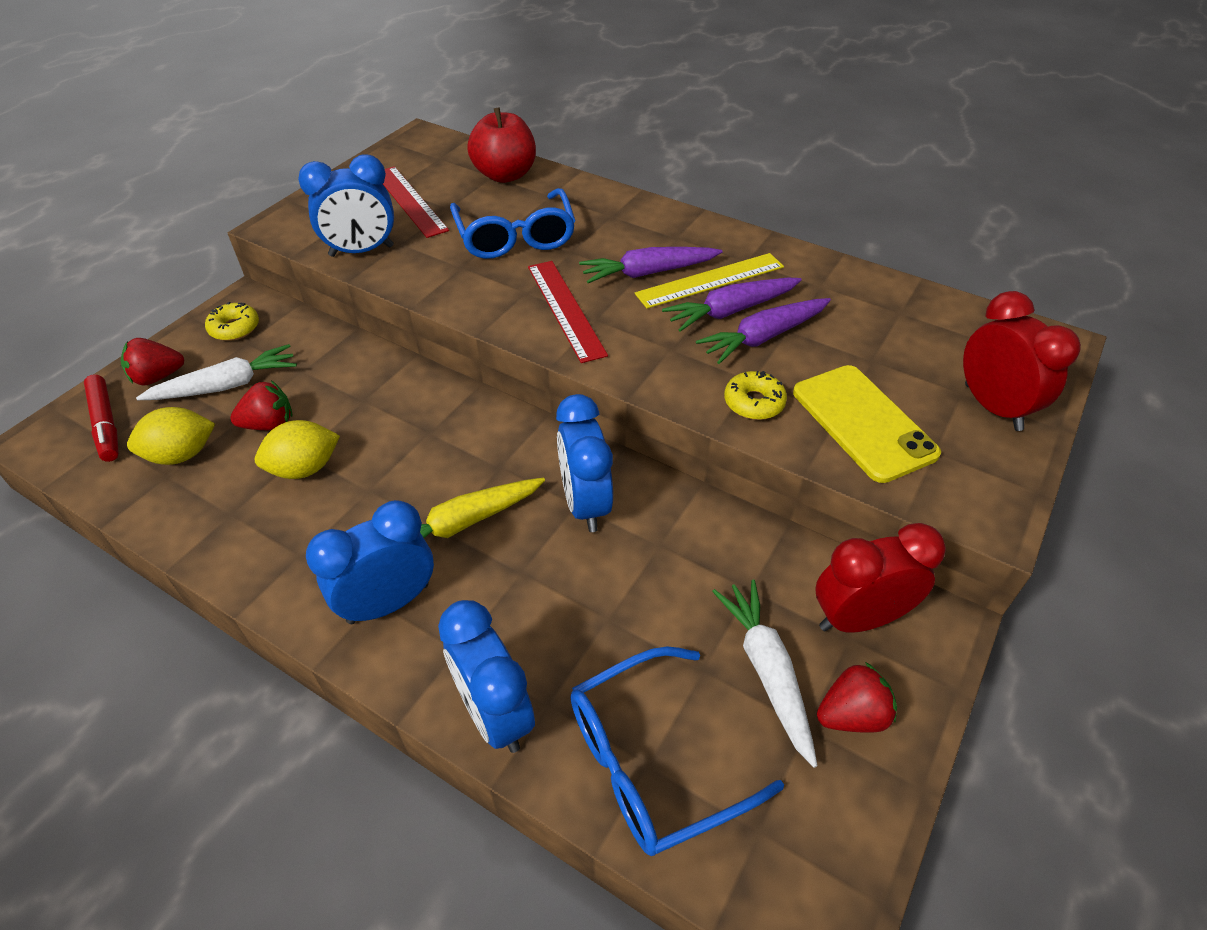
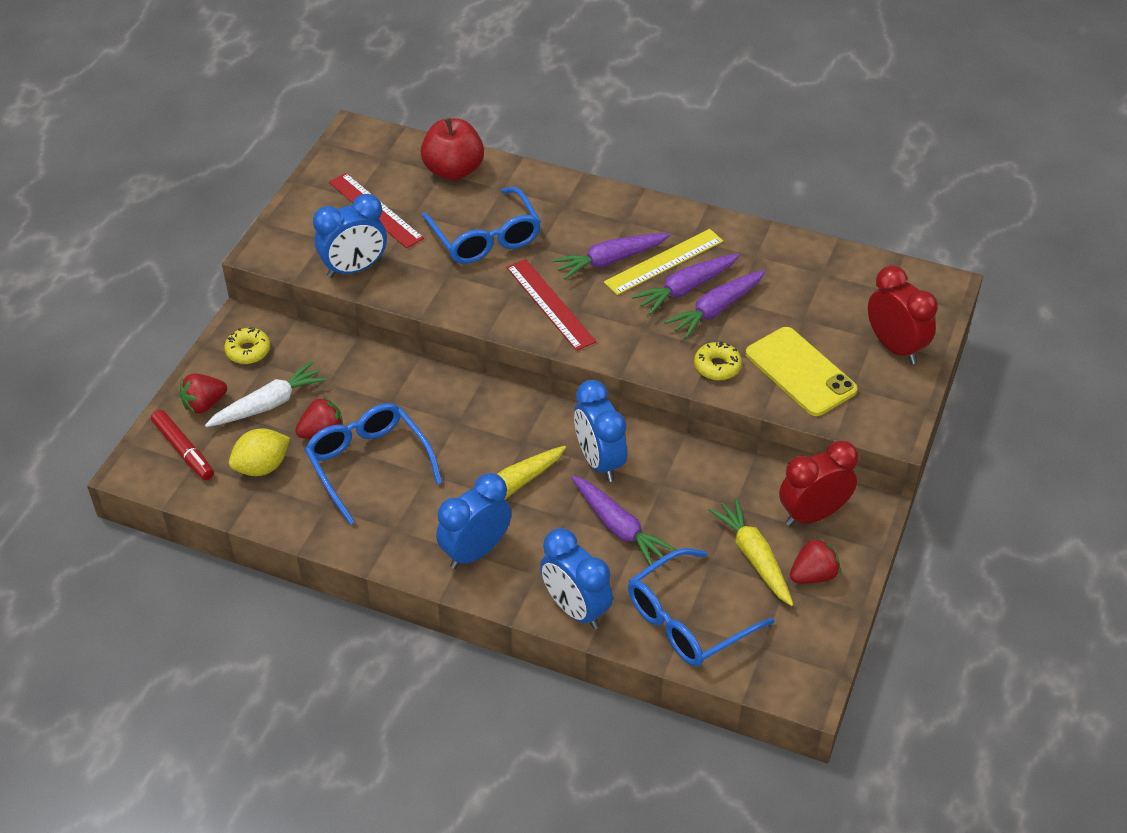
camera: 10 degrees left, 0 degrees up
(305, 468) = (368, 464): yellow lemon -> blue glasses
(587, 597) = (619, 527): none -> purple carrot
(767, 671) = (753, 557): white carrot -> yellow carrot

